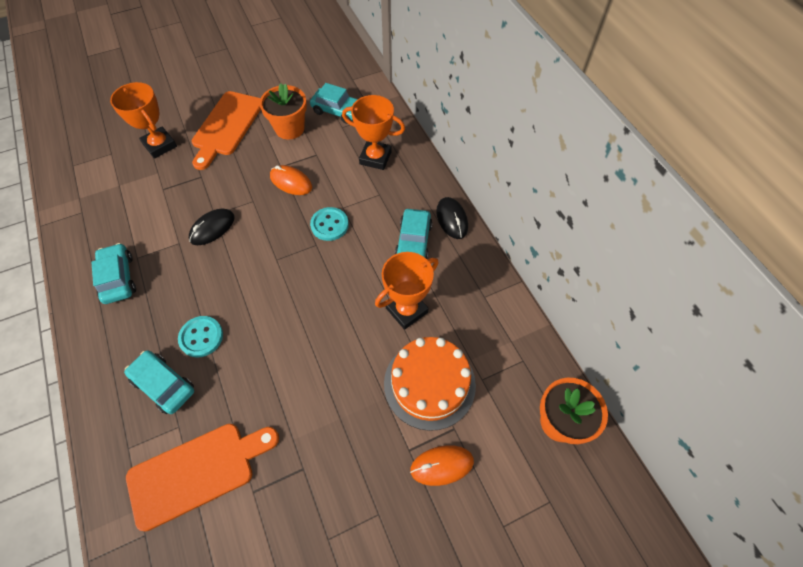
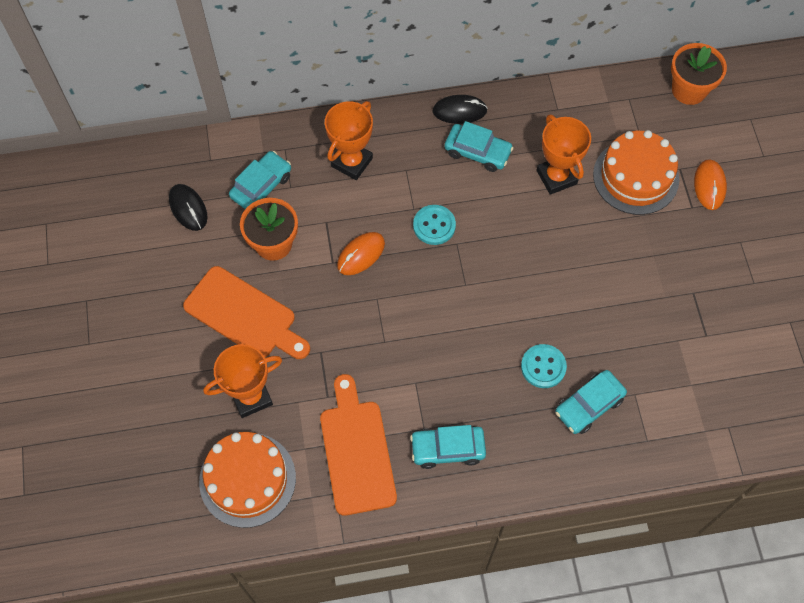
camera: 75 degrees left, 5 degrees up
(94, 158) = (247, 479): none -> orange cake
(197, 472) = (681, 380): orange cutting board -> orange cutting board (357, 451)
(212, 228) = (405, 345): black mouse -> black mouse (188, 208)

